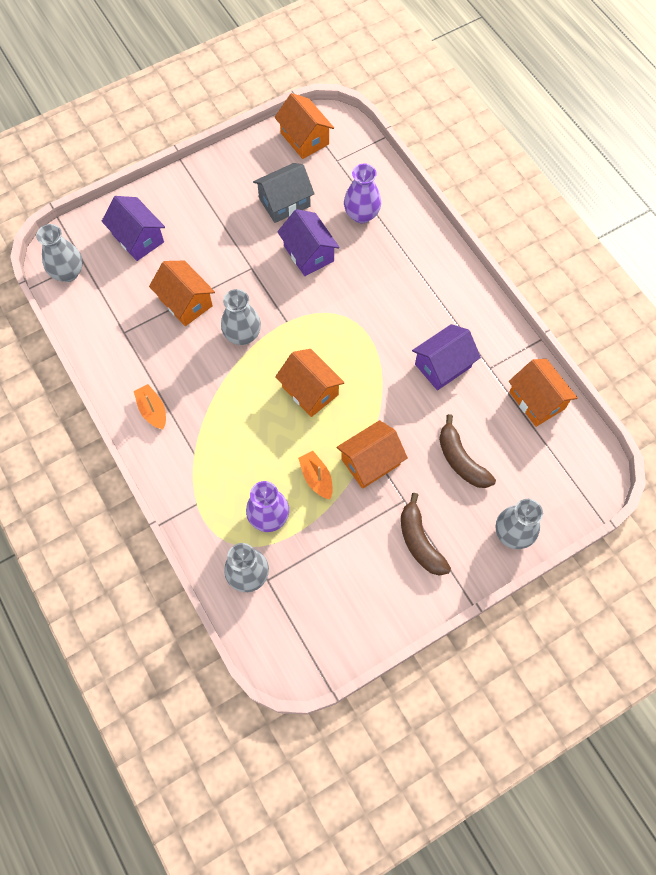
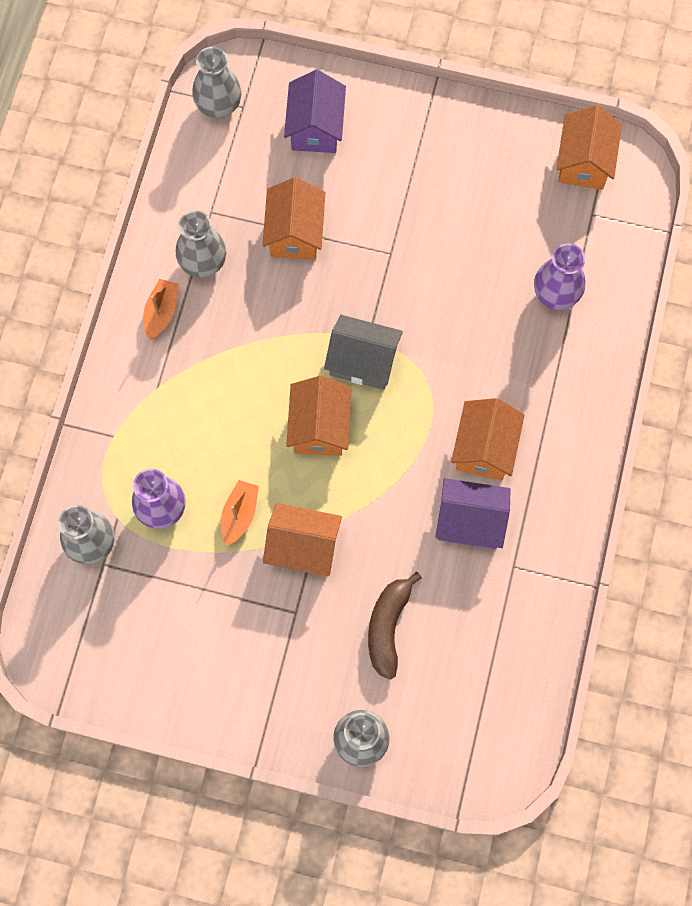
camera: 45 degrees right, 5 degrees up
(242, 335) = (314, 314): grey vase -> grey vase (203, 263)
(284, 202) = (492, 214): grey house -> grey house (363, 361)
(308, 253) = (460, 288): purple house -> none
(419, 541) = (269, 663): brown banana -> none
(537, 400) = (524, 642): orange house -> orange house (484, 448)

